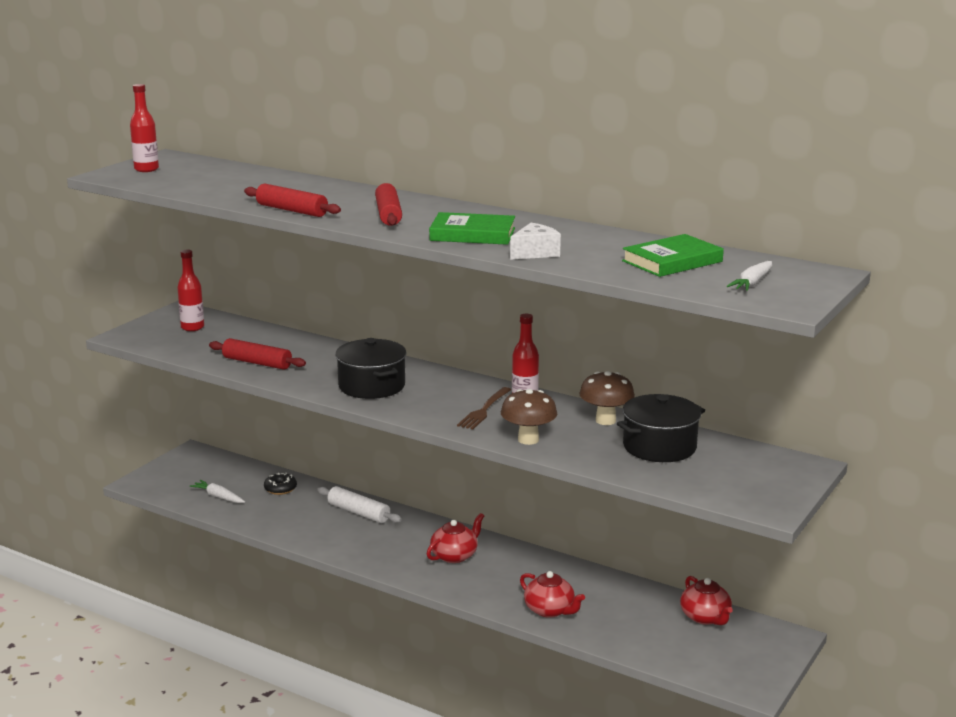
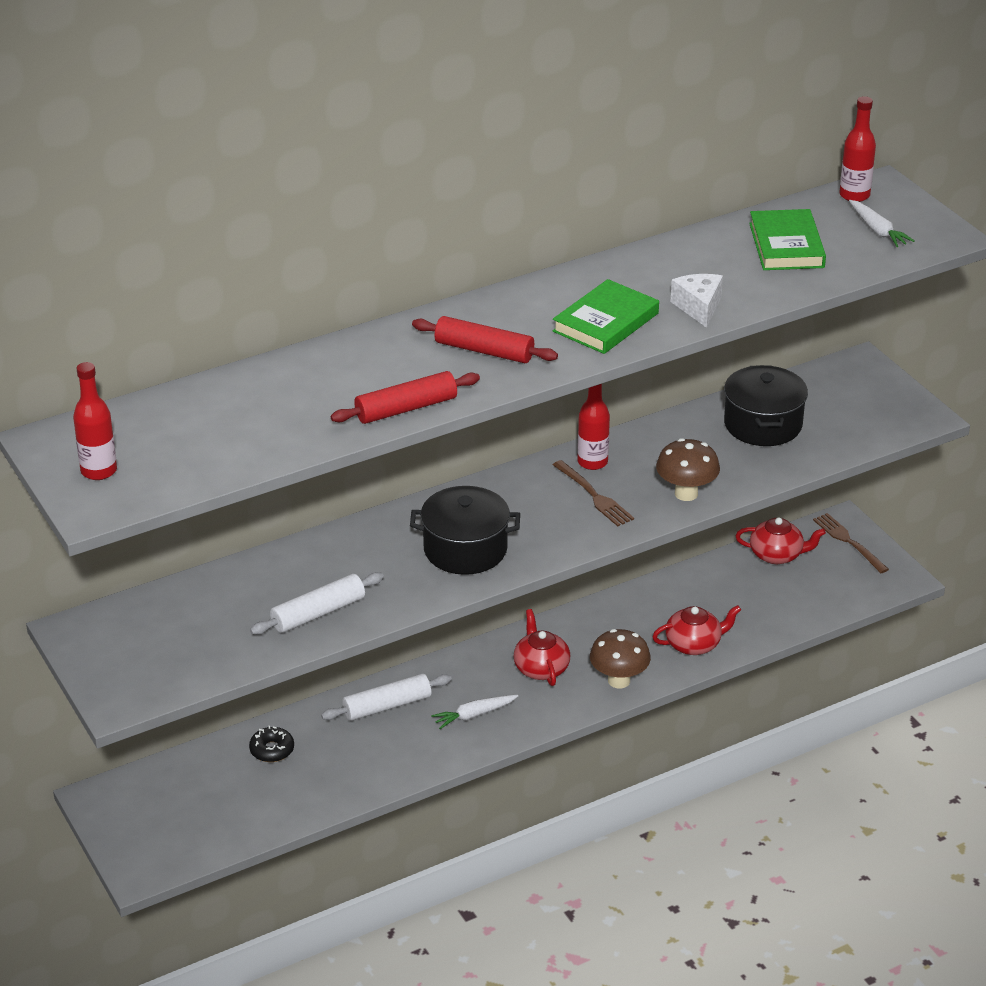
camera: 60 degrees left, 15 degrees up
(192, 327) = (147, 635): red bottle -> red bottle (854, 195)
(218, 497) = (245, 808): white carrot -> white carrot (474, 715)
(257, 363) = (318, 613): red rolling pin -> white rolling pin
(605, 420) = (681, 432): brown mushroom -> brown mushroom (619, 680)
(768, 647) = (848, 542): none -> brown fork

